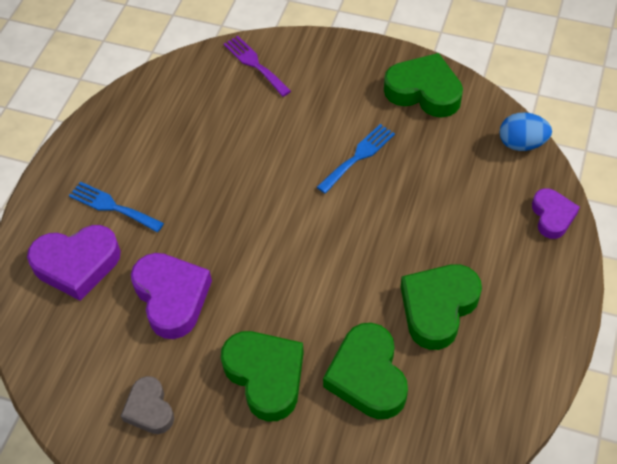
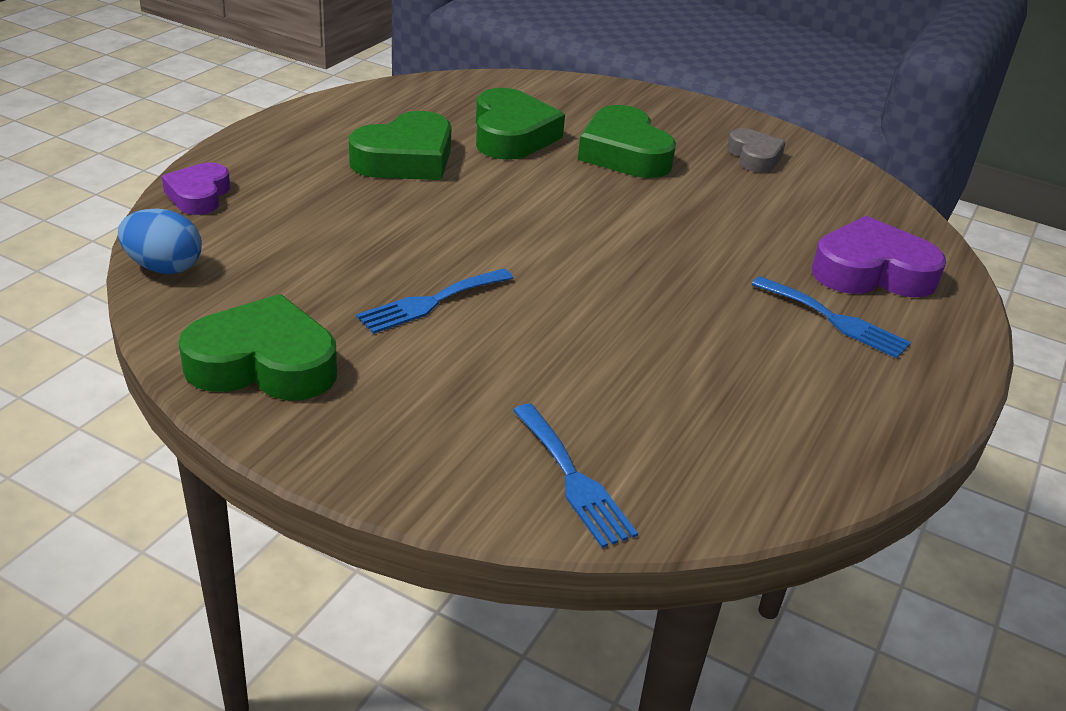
camera: 175 degrees left, 20 degrees down
(172, 297) = (734, 222): purple heart -> none
(255, 64) = (573, 479): purple fork -> blue fork
(424, 91) = (264, 363): green heart -> green heart turned 150 degrees clockwise

